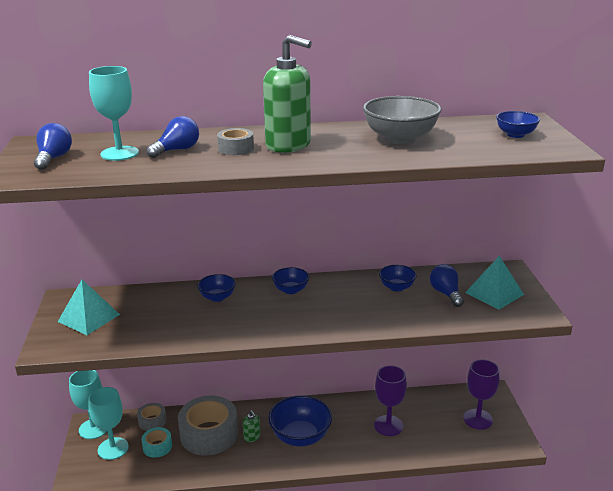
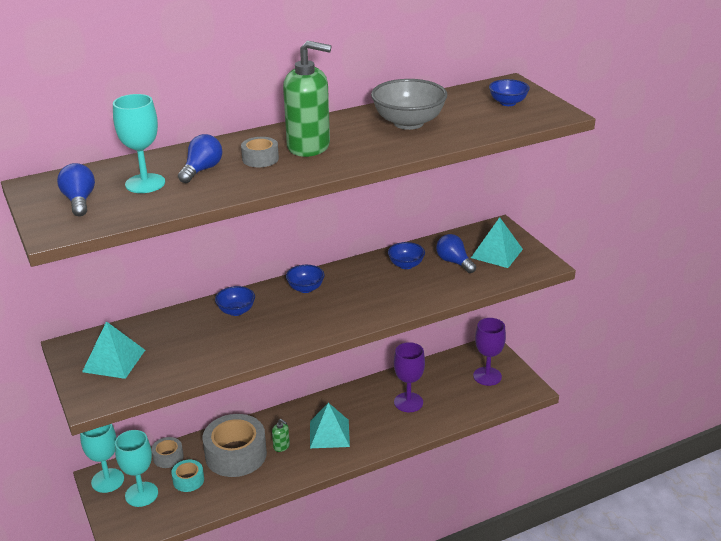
camera: 20 degrees left, 5 degrees up
(300, 436) = (329, 433): blue bowl -> turquoise pyramid

